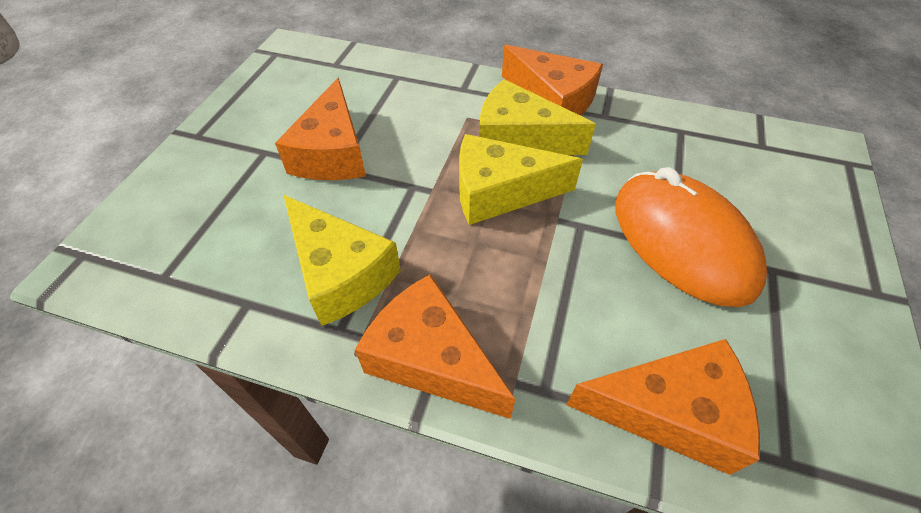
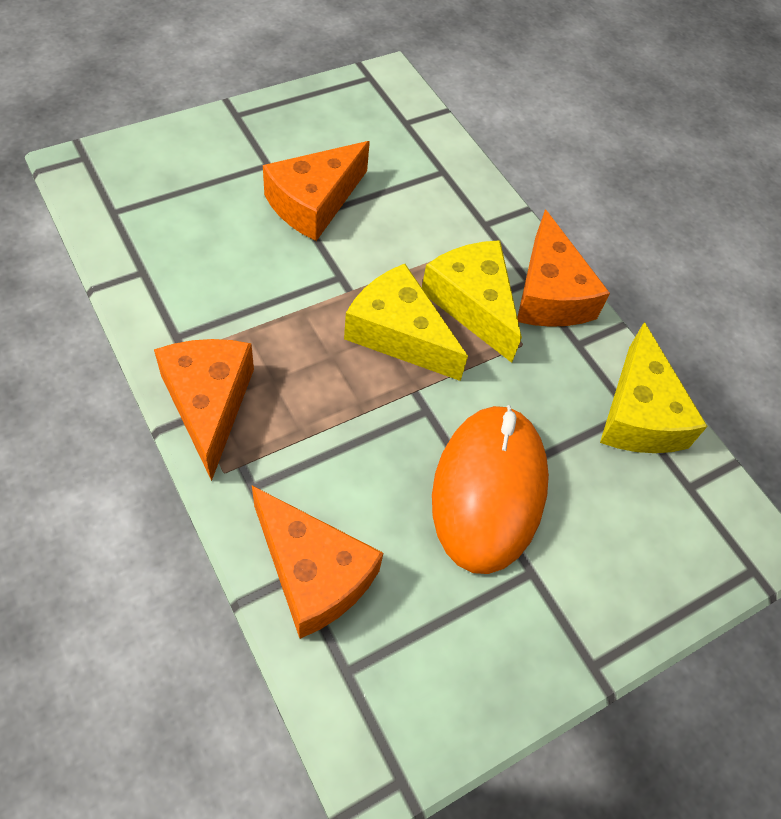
camera: 35 degrees right, 5 degrees up
(340, 273) = (218, 299): yellow cheese -> yellow cheese (639, 414)

